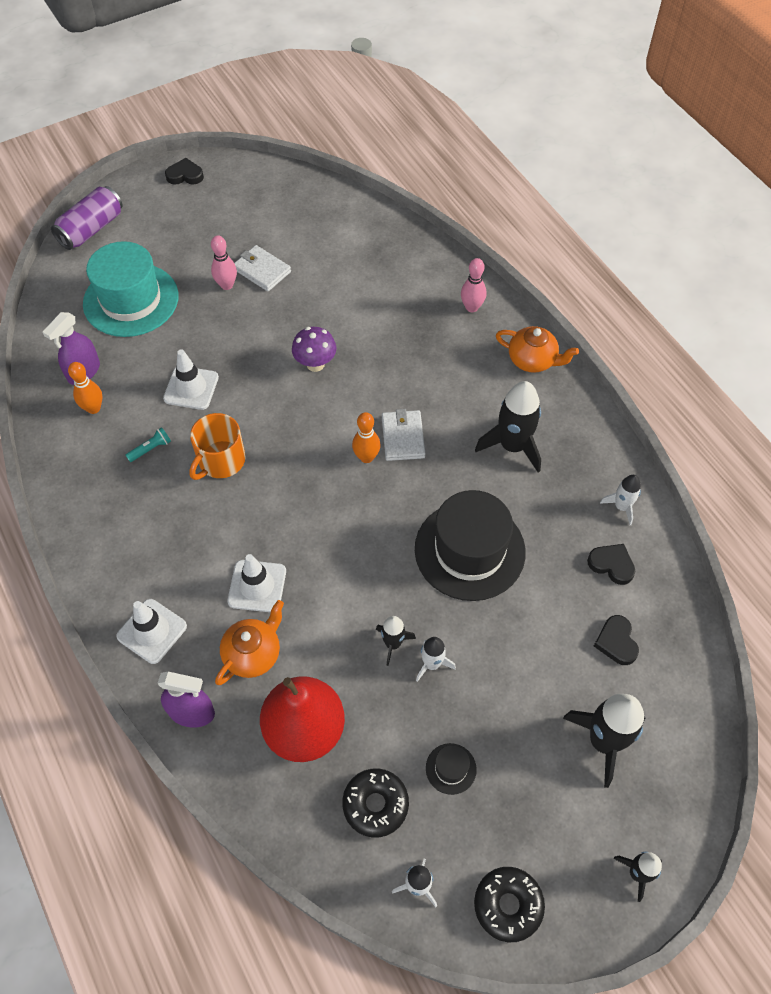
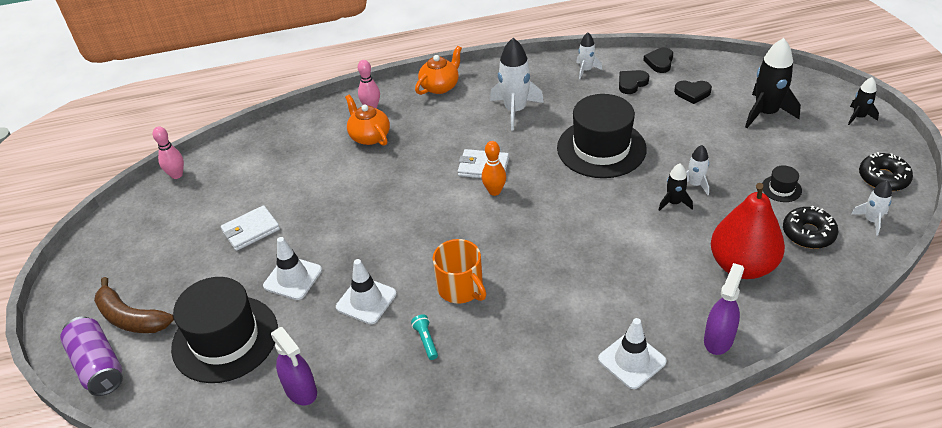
camera: 70 degrees left, 15 degrees down
(93, 408) = (354, 385): orange bowling pin -> none
(131, 300) = (225, 339): turquoise hat -> black hat
(143, 228) = (131, 318): none -> brown banana
(185, 175) = (80, 274): black heart -> black heart (659, 62)
(227, 285) = (253, 258): pink bowling pin -> pink bowling pin (177, 175)
(253, 654) = (668, 290): orange teapot -> orange teapot (369, 136)
(257, 586) = (602, 278): white traffic cone -> white traffic cone (293, 278)
(315, 364) = (382, 208): purple mushroom -> none
(512, 446) = (515, 110): black rocket -> white rocket

